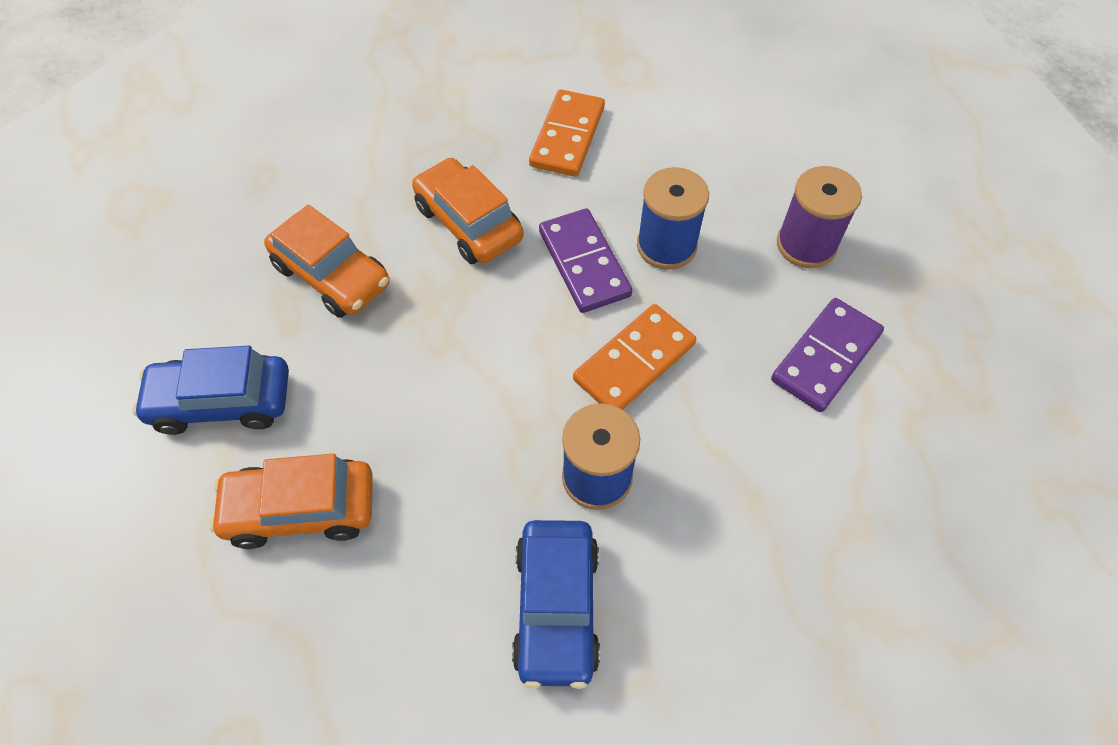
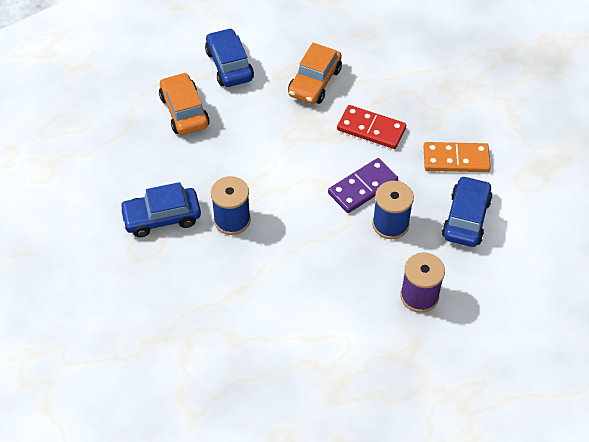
camera: 75 degrees right, 5 degrees down
(469, 222) = (371, 129): orange car -> red domino
(634, 362) = (305, 223): orange domino -> none
(678, 154) = (466, 218): none -> blue car
(825, 357) = (339, 314): purple domino -> none

